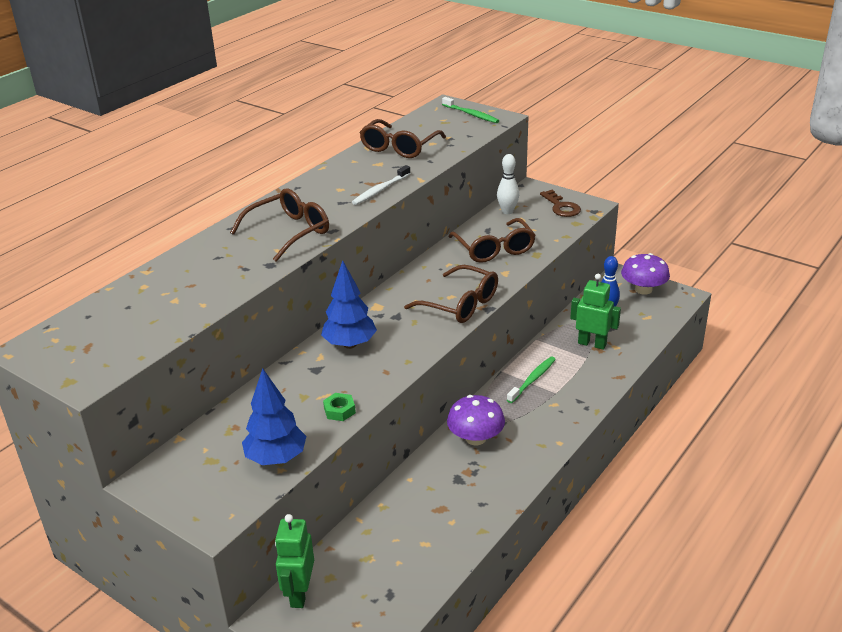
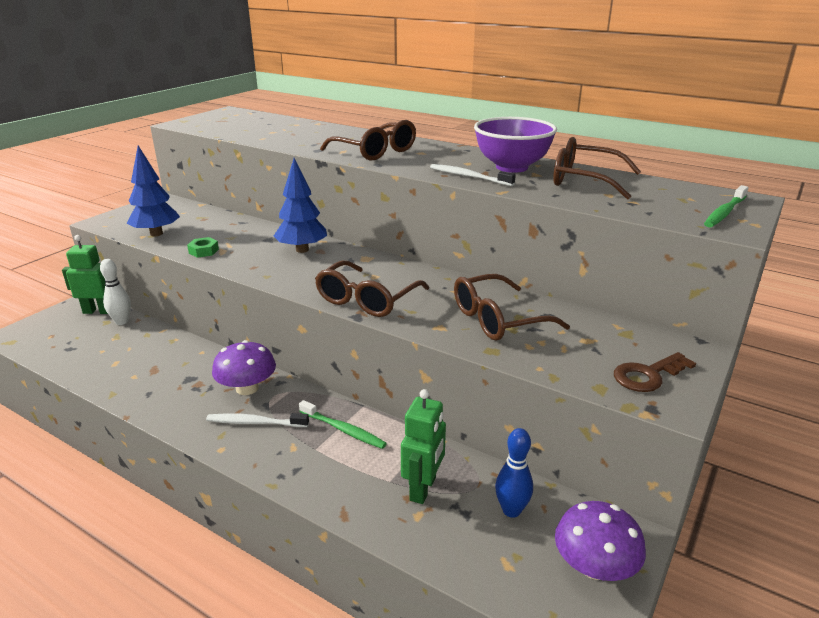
camera: 85 degrees right, 5 degrees down
(358, 171) = (512, 167): none -> purple bowl
(507, 211) = (608, 329): white bowling pin -> white bowling pin (122, 321)
(525, 427) = (255, 423): none -> white toothbrush

